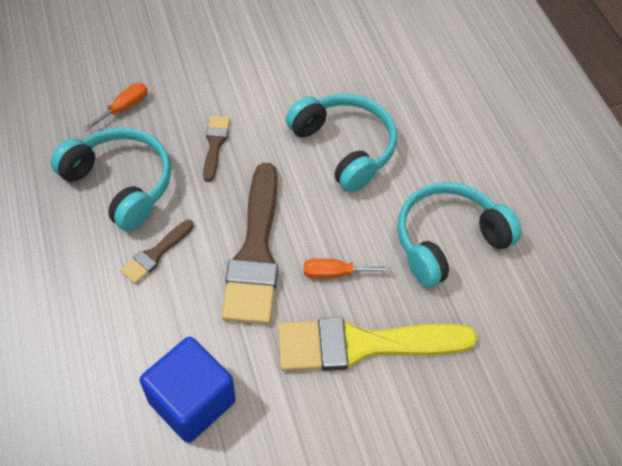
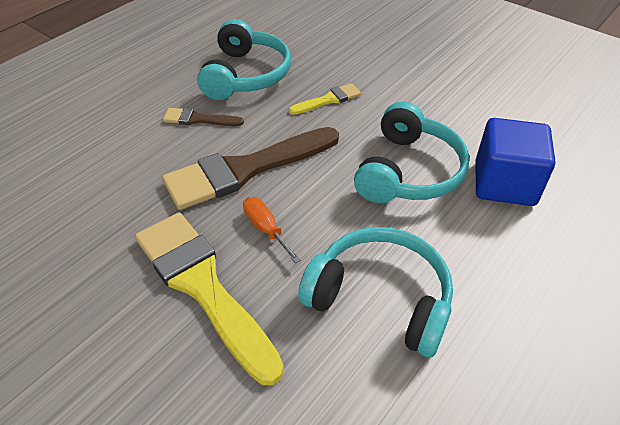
camera: 60 degrees right, 10 degrees down
(124, 107) = (313, 45): orange screwdriver -> none
(192, 401) = (76, 201): blue cube -> blue cube (504, 183)
(215, 144) = (328, 100): brown brush -> yellow brush

